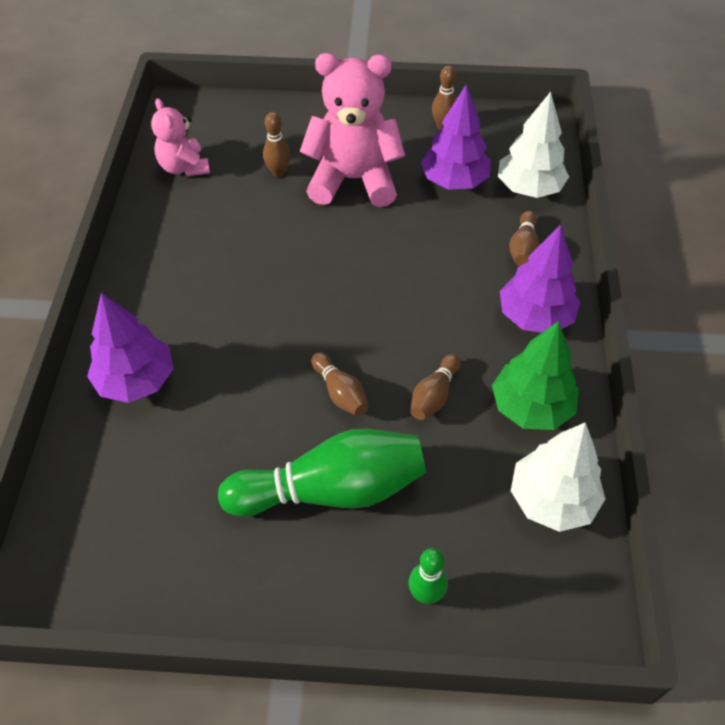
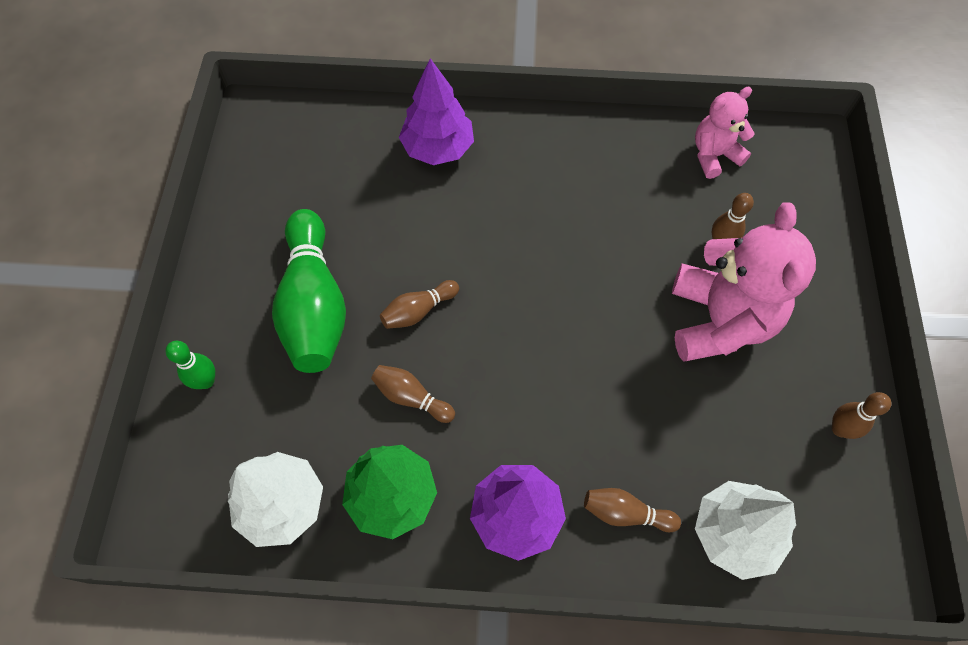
camera: 90 degrees right, 10 degrees up
(454, 181) = (734, 437): purple tree -> none

